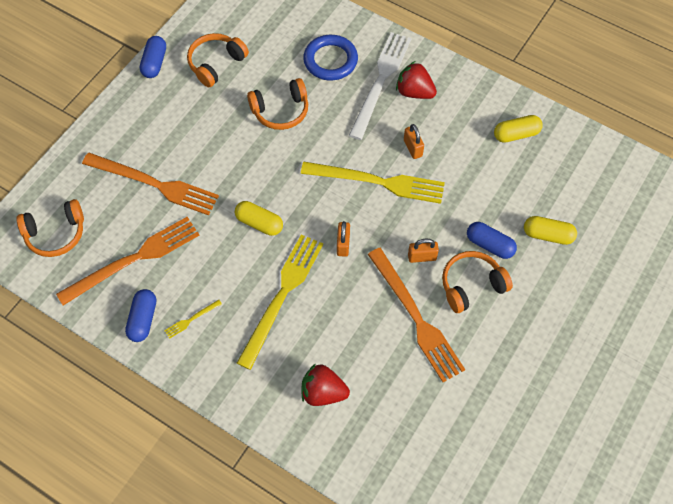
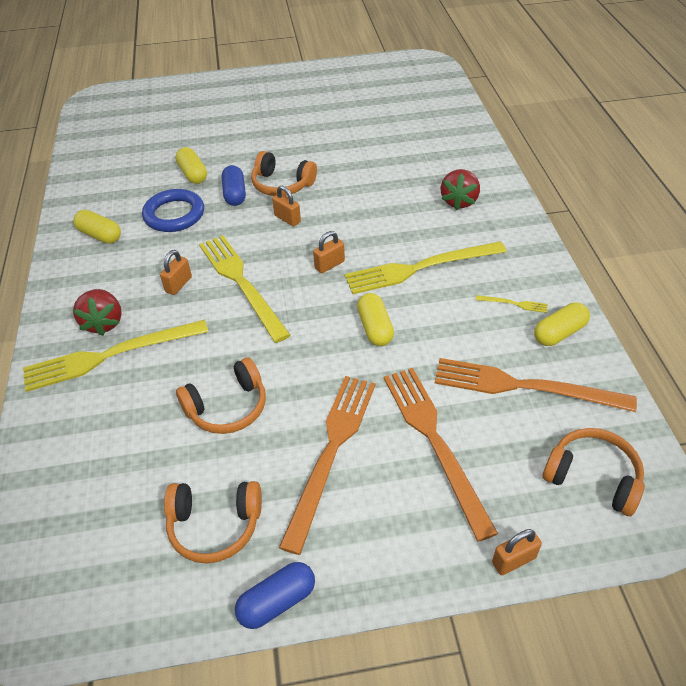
camera: 130 degrees left, 15 degrees down
(66, 160) = (513, 560): none -> orange padlock
(143, 319) = (559, 333): blue capsule -> yellow capsule
(281, 111) = (228, 407): orange headphones -> orange headphones turned 120 degrees clockwise
(323, 392) = (459, 201): red strawberry -> red strawberry turned 45 degrees clockwise
(330, 60) = (113, 416): blue ring -> blue ring (174, 214)
(380, 81) = (110, 355): white fork -> yellow fork
(416, 317) = (342, 194): orange fork -> orange fork (331, 451)

